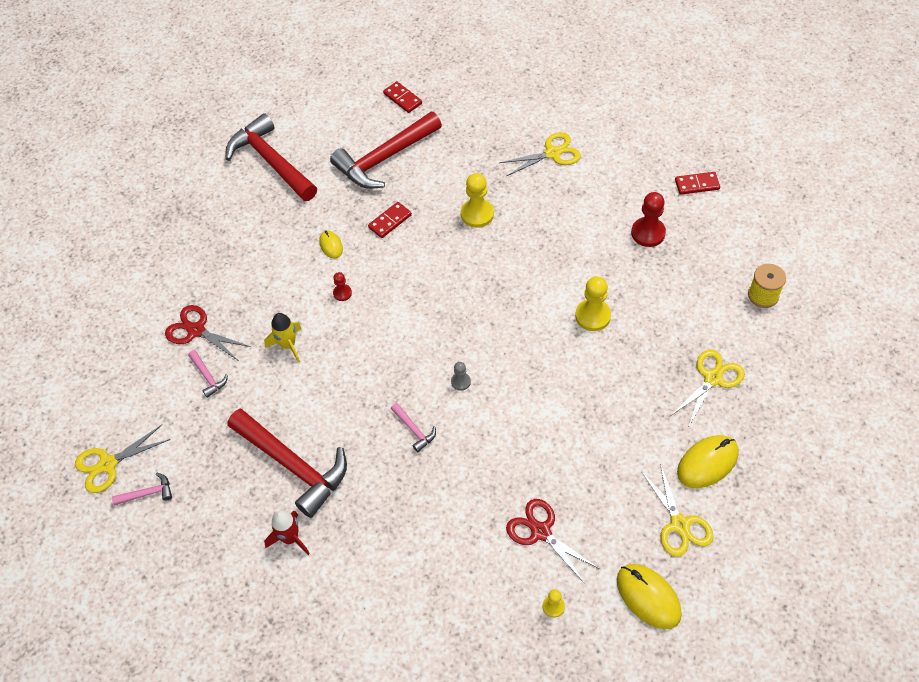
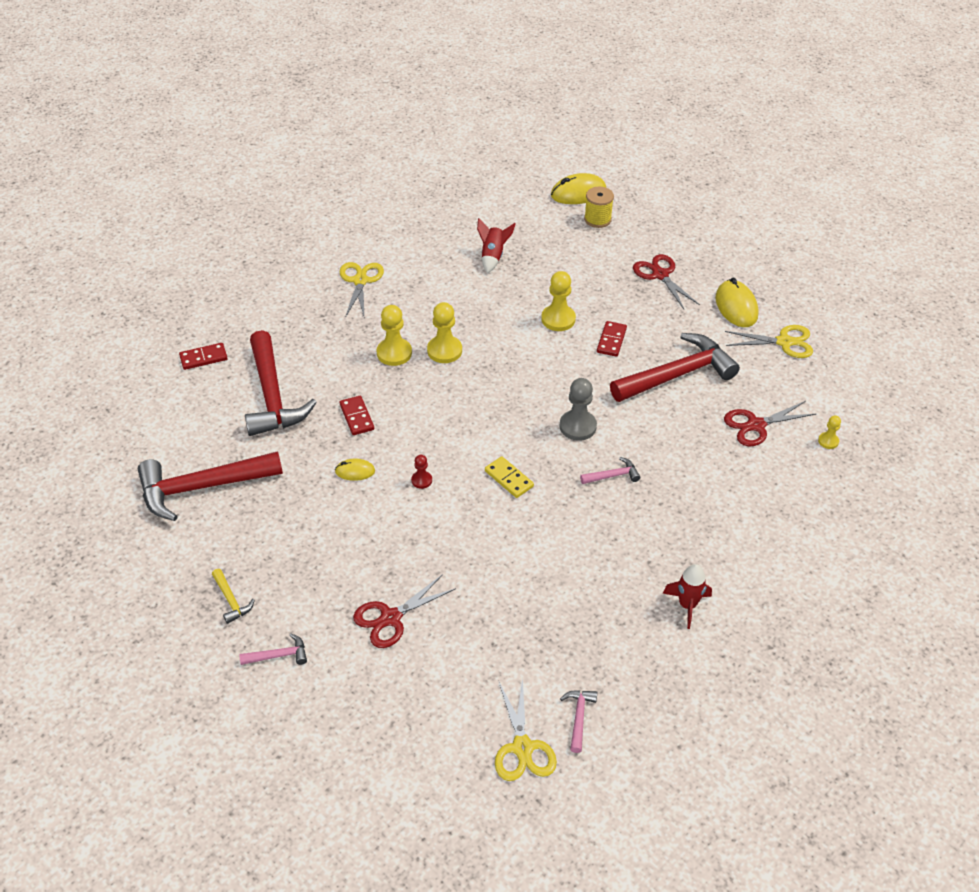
camera: 70 degrees left, 10 degrees down
(175, 228) = (231, 600): none -> yellow hammer
(208, 377) = (458, 623): pink hammer -> pink hammer (278, 655)
(288, 345) = (459, 543): yellow rocket -> none
(293, 465) = (606, 579): red hammer -> red hammer (677, 375)
(373, 353) = (509, 479): none -> yellow domino
(460, 381) = (577, 426): grey pawn -> grey pawn, size x1.85
(500, 247) = (444, 351): none -> yellow pawn
(648, 233) = (493, 256): red pawn -> red rocket
(648, 597) = (840, 382): yellow mouse -> yellow mouse (578, 193)
(697, 184) = (462, 211): red domino -> red domino (611, 340)
(712, 378) = (660, 275): yellow scissors -> red scissors

